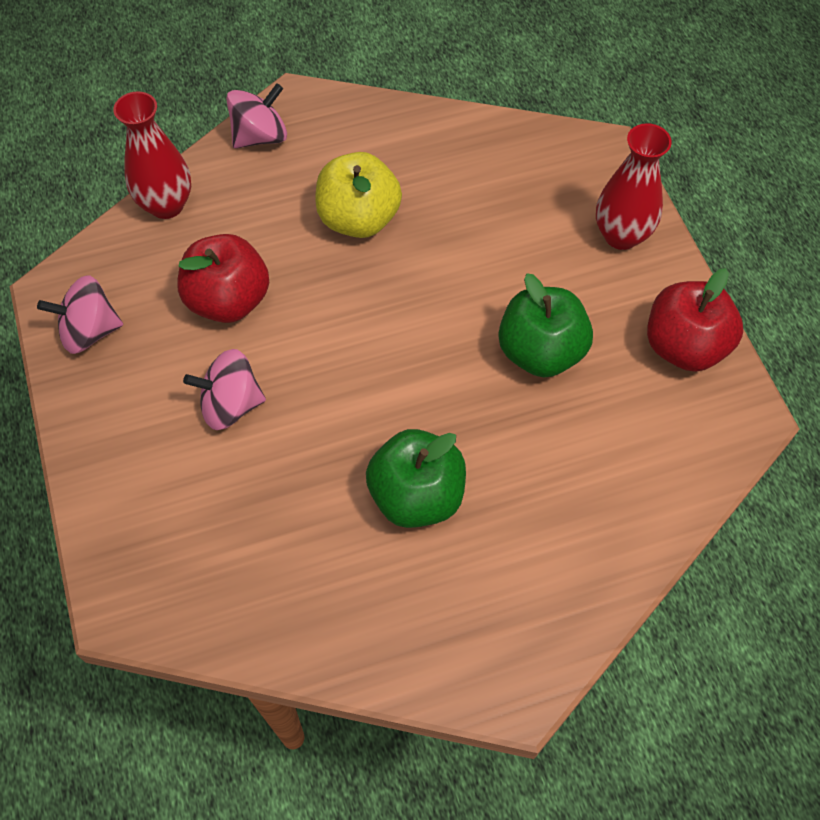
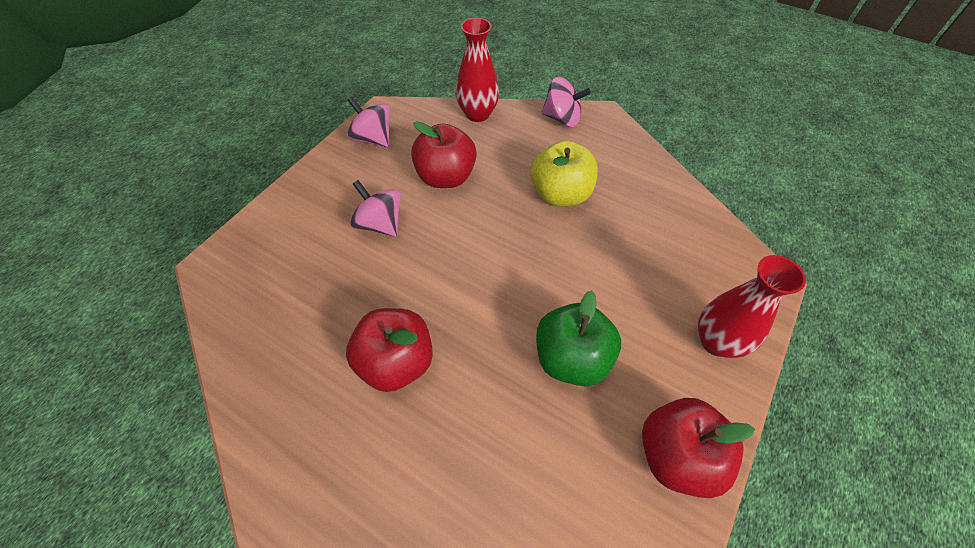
camera: 50 degrees right, 5 degrees down
(416, 496) = (396, 362): green apple -> red apple

